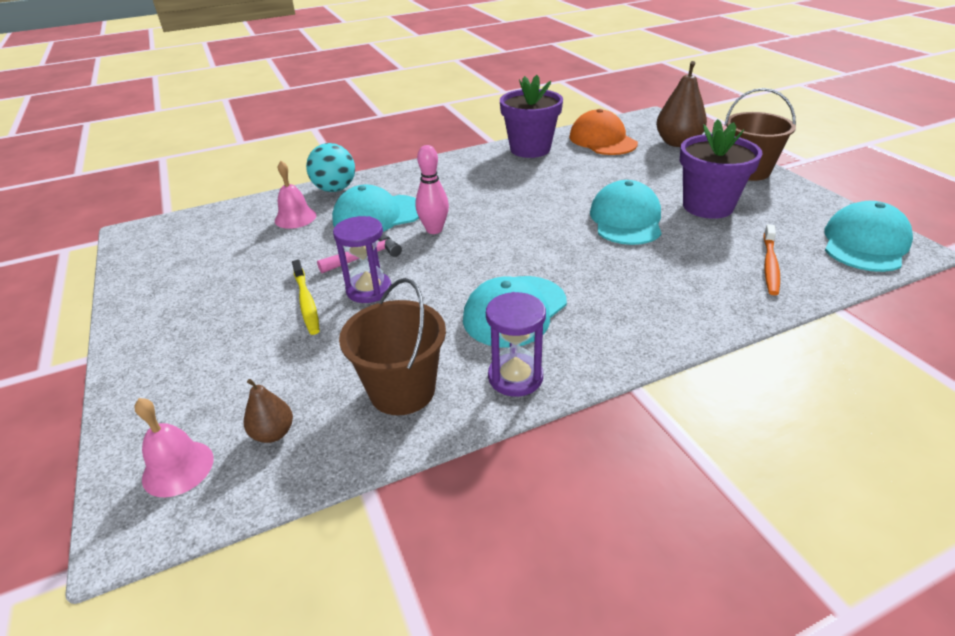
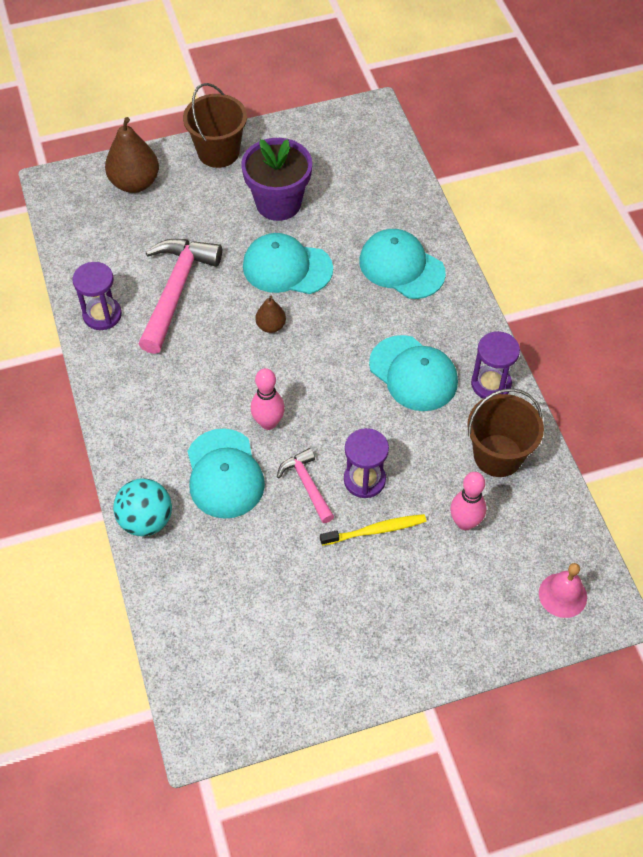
camera: 85 degrees left, 20 degrees up
(273, 433) = (534, 537): brown pear -> brown pear (271, 326)
(295, 218) = (208, 557): pink bell -> none
(306, 367) = (465, 522): none -> pink bowling pin
(530, 149) = (102, 315): purple flower pot -> purple hourglass
(569, 173) = (176, 290): none -> pink hammer
(602, 140) = (102, 244): orange cap -> none
(770, 265) = (379, 197): orange toothbrush -> none
(865, 243) = (361, 130): turquoise cap -> turquoise cap (401, 267)

